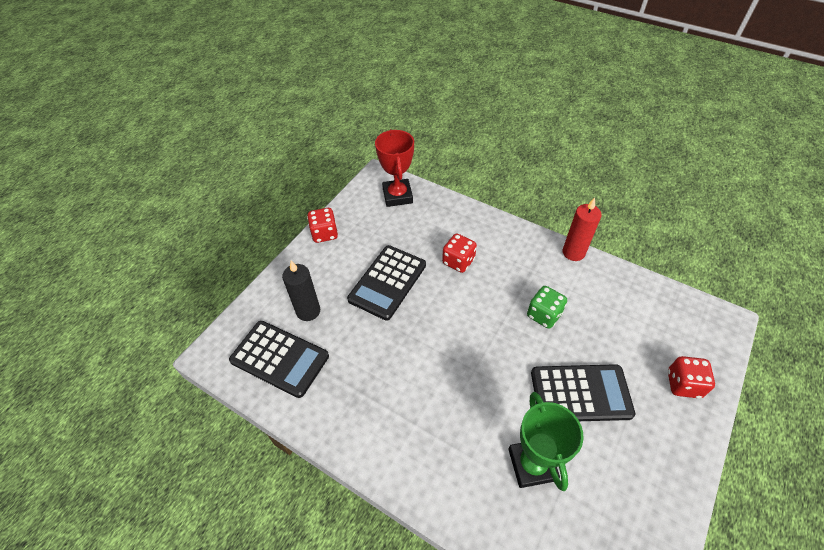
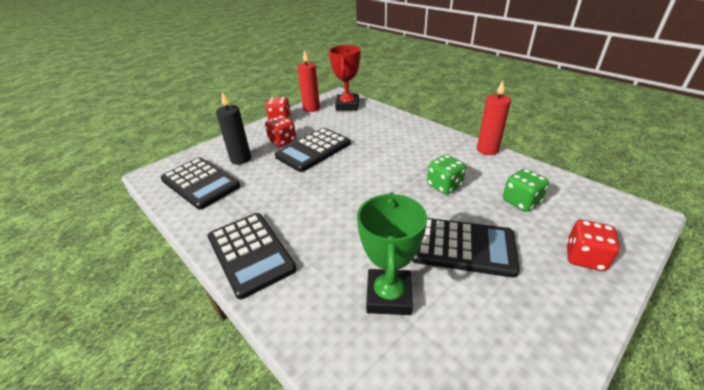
camera: 15 degrees right, 15 degrees down
(355, 207) = (311, 108): none -> red candle
(384, 445) = (250, 253): none -> black calculator
(458, 261) = (379, 144): red dice -> red dice (282, 141)
(620, 324) = (521, 202): none -> green dice

